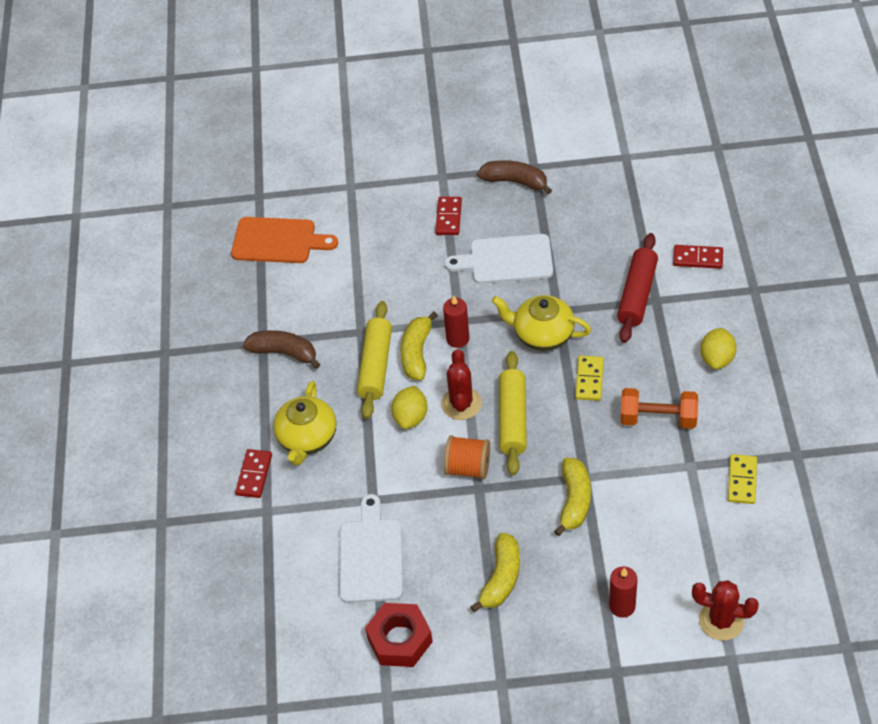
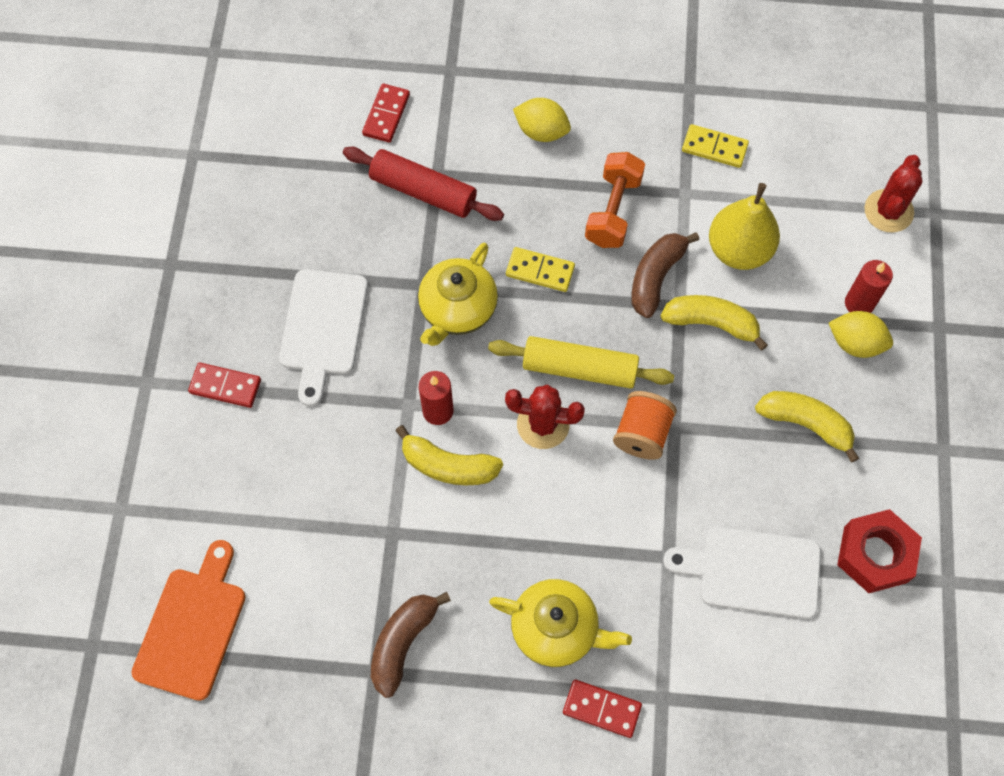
camera: 85 degrees left, 15 degrees up
(376, 366) = (456, 521): yellow rolling pin -> none
(410, 417) = (550, 490): yellow lemon -> yellow lemon (855, 343)
(515, 182) = (189, 292): brown banana -> brown banana (656, 277)
(648, 511) = (739, 250): none -> yellow pear

